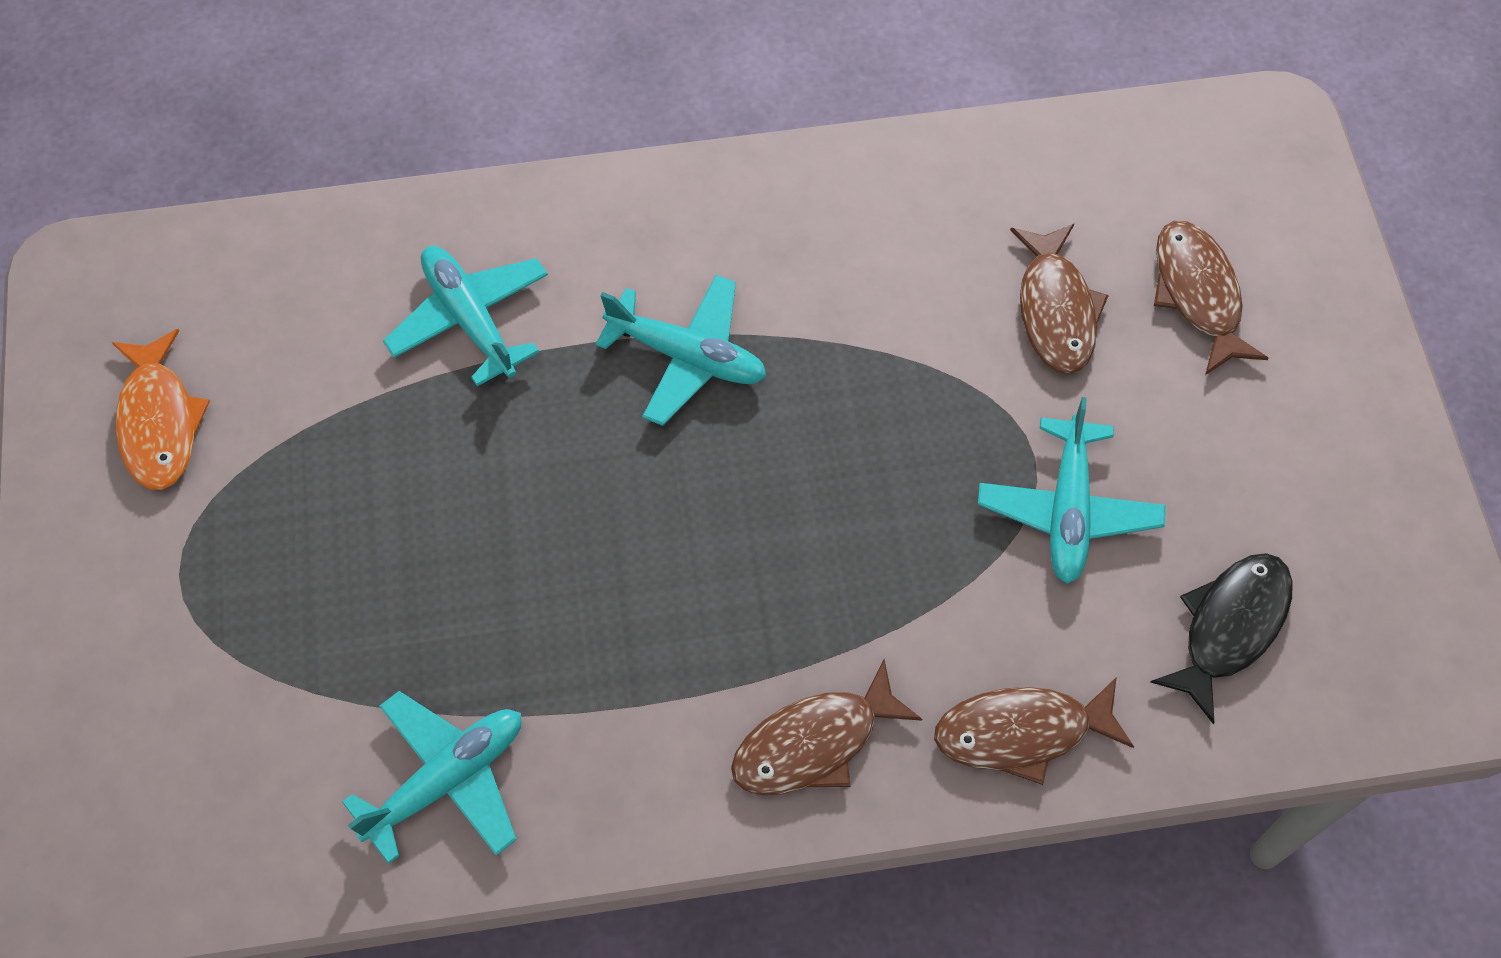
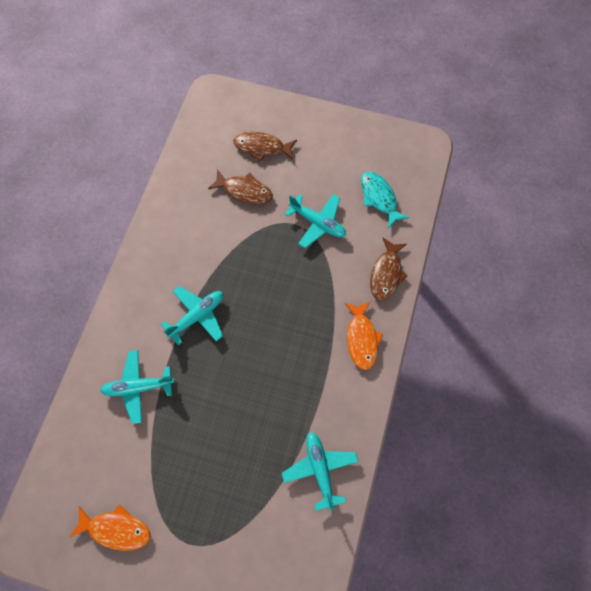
camera: 65 degrees left, 5 degrees up
(814, 743) = (361, 339): brown fish -> orange fish
(1229, 627) = (379, 198): black fish -> turquoise fish

